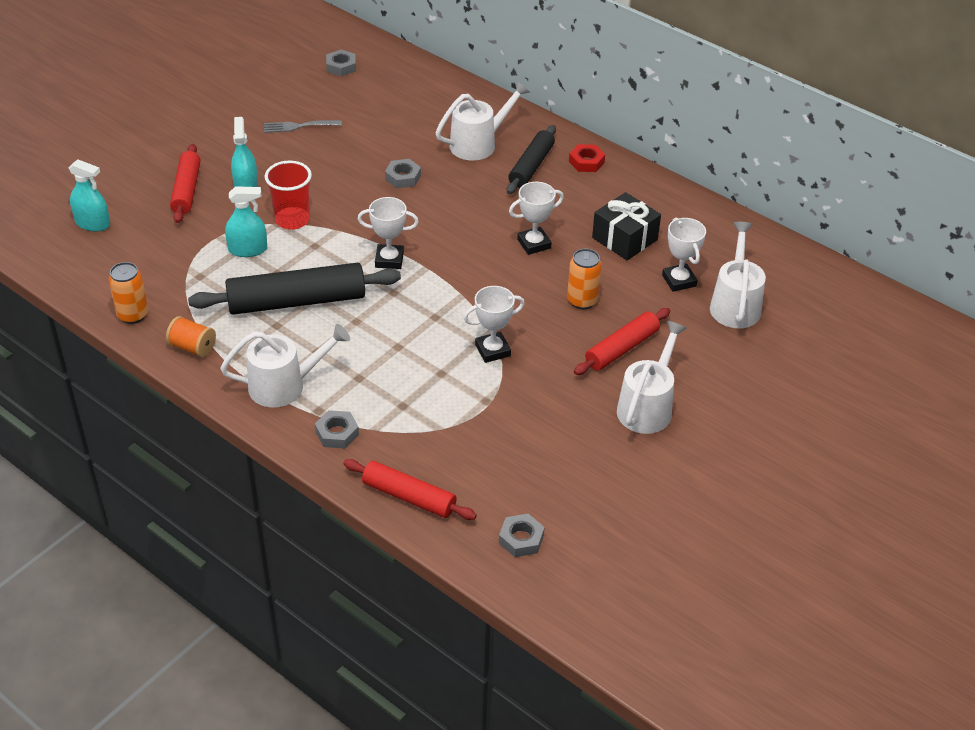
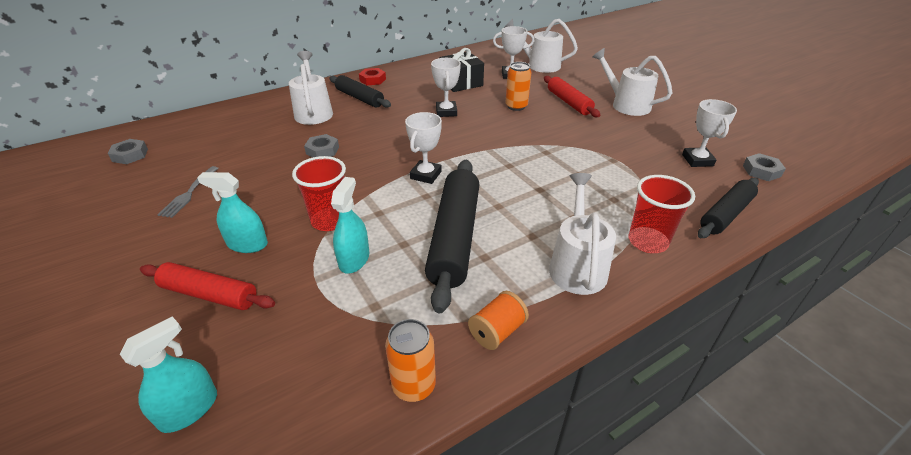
camera: 70 degrees left, 5 degrees down
(337, 433) = (647, 242): grey nut -> red cup
(409, 497) = (726, 214): red rolling pin -> black rolling pin
(492, 350) = (557, 147): white trophy -> white trophy (697, 160)

